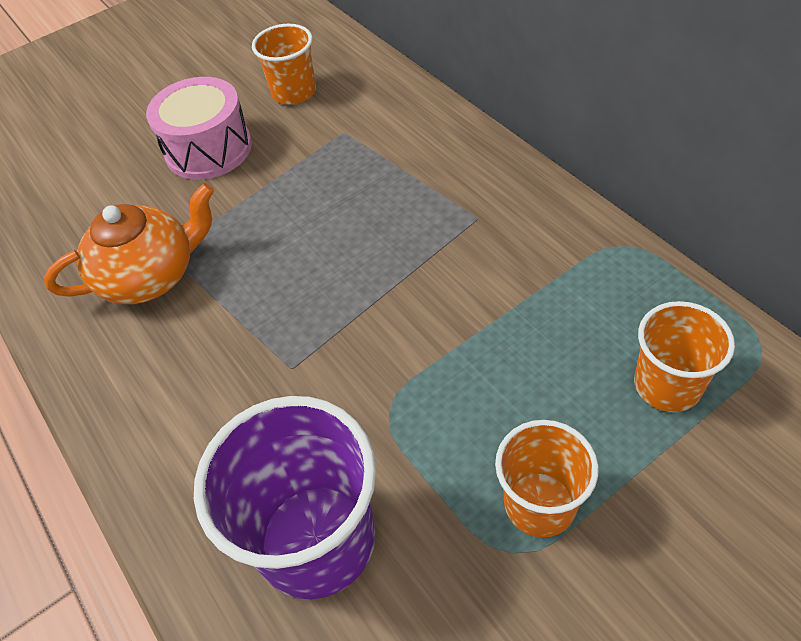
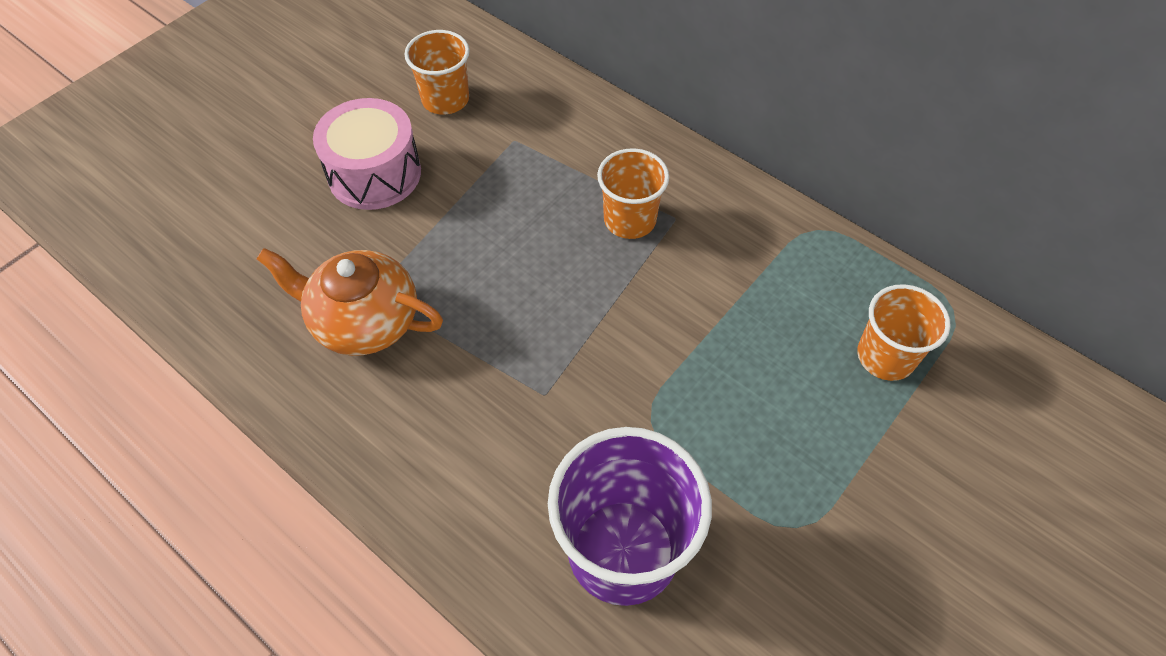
camera: 20 degrees left, 5 degrees up
(150, 276) = (364, 321): orange teapot -> orange teapot turned 120 degrees counterclockwise
(540, 504) = (808, 481): orange cup -> orange cup (630, 220)

